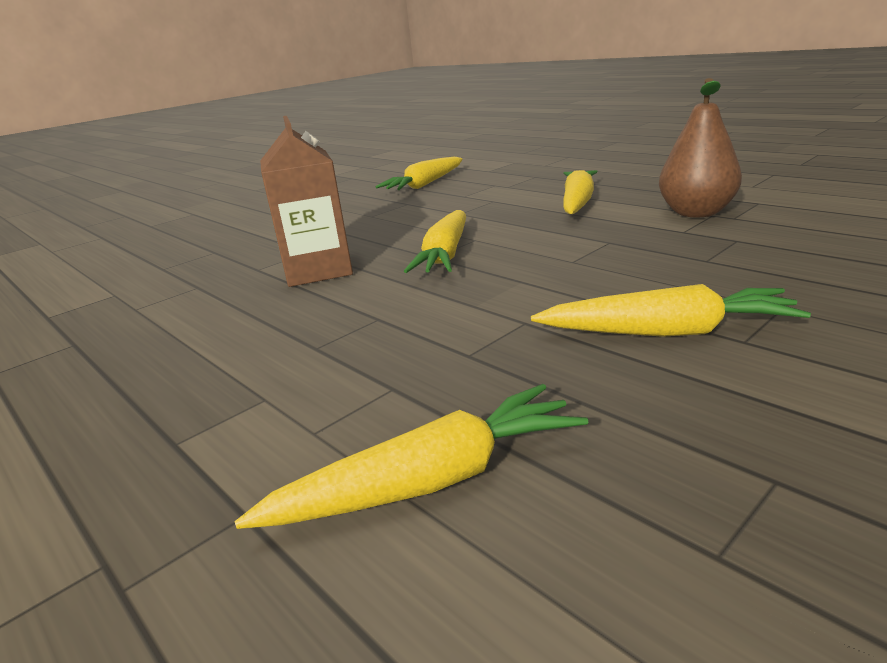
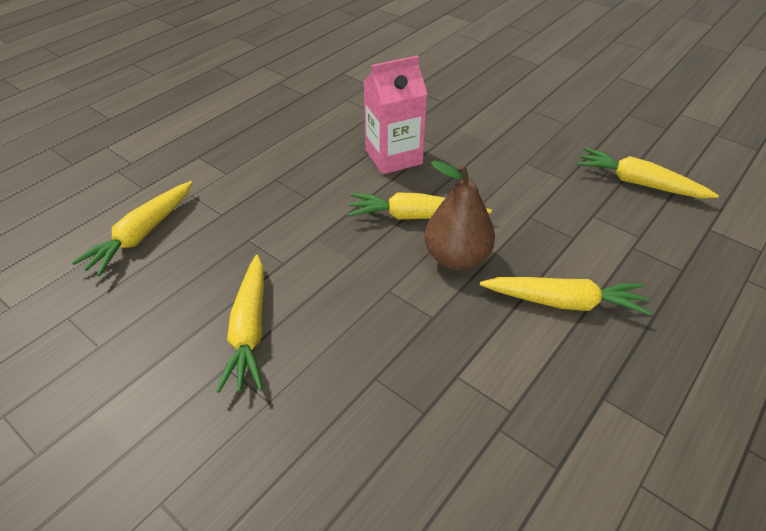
camera: 80 degrees right, 20 degrees up
(318, 270) = (393, 157): brown carton -> pink carton
(430, 481) = (142, 234): yellow carrot -> yellow carrot turned 60 degrees clockwise
(696, 213) = (517, 397): brown pear -> brown pear (456, 258)

